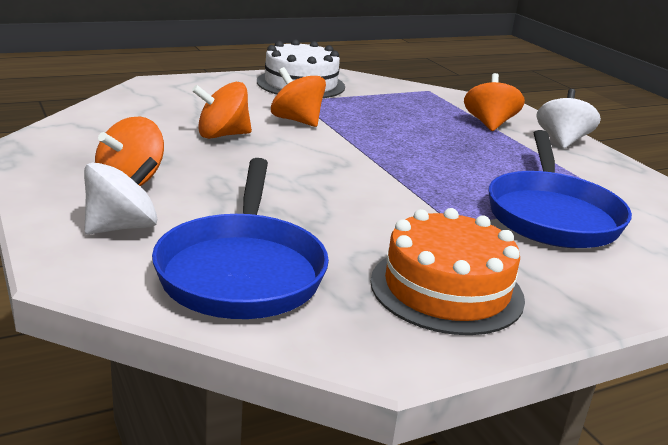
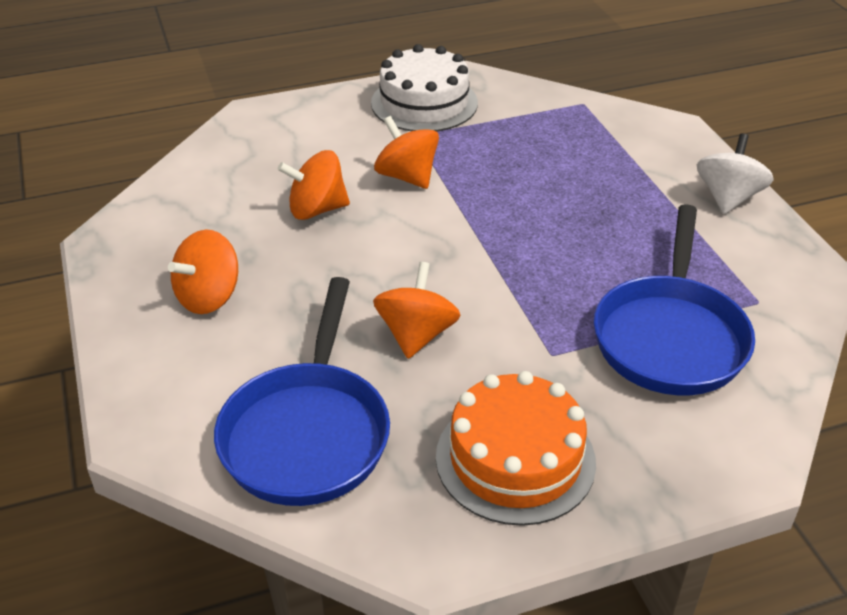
camera: 10 degrees right, 15 degrees up
(122, 227) = (195, 369): white spinning top -> none
(489, 124) = (643, 169): orange spinning top -> orange spinning top (416, 334)

